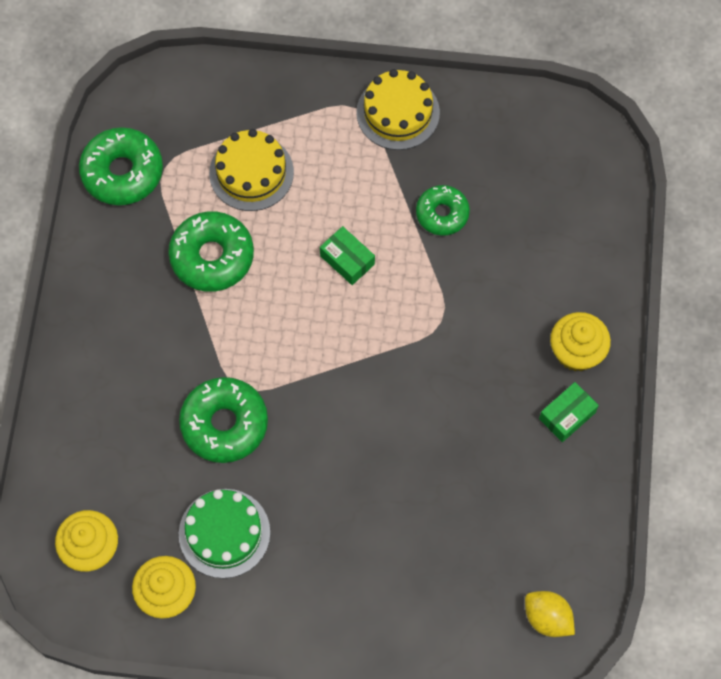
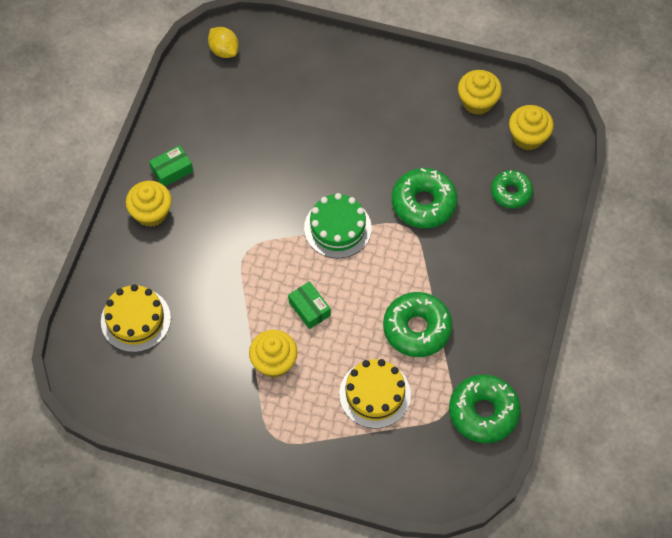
camera: 170 degrees left, 5 degrees down
(224, 533) = (433, 132): green cake -> green cake (337, 228)
(376, 190) = (274, 362): none -> yellow cupcake
(398, 112) = (241, 427): yellow cake -> yellow cake (135, 320)
(442, 214) = (225, 333): green donut -> green donut (511, 192)

